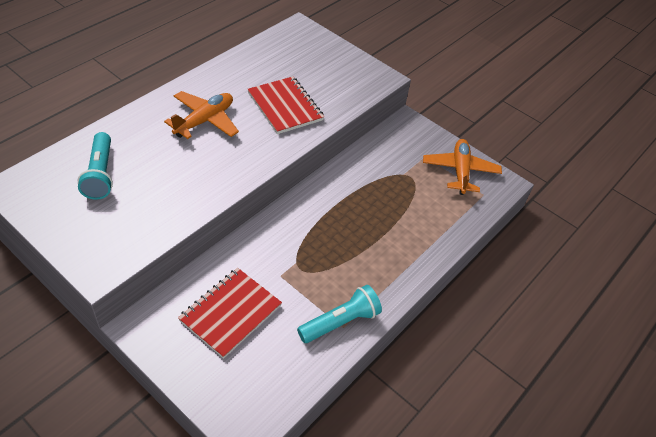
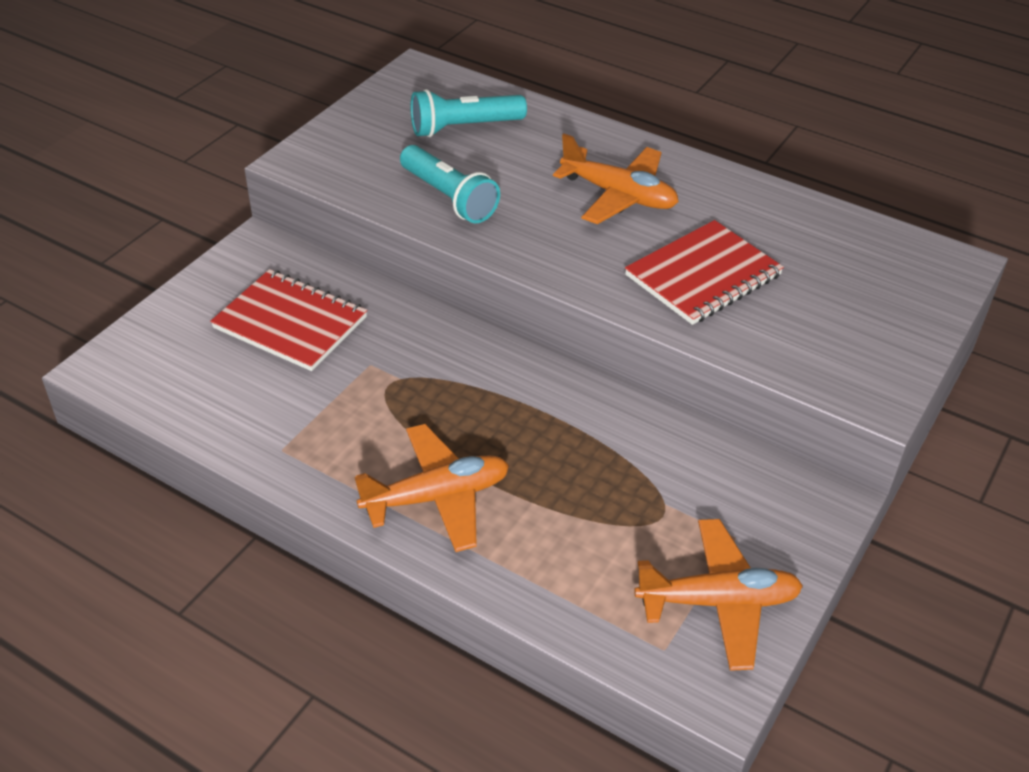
camera: 85 degrees right, 5 degrees down
(340, 322) = (290, 445): turquoise flashlight -> turquoise flashlight (449, 198)
(389, 259) = (437, 497): none -> orange plane

